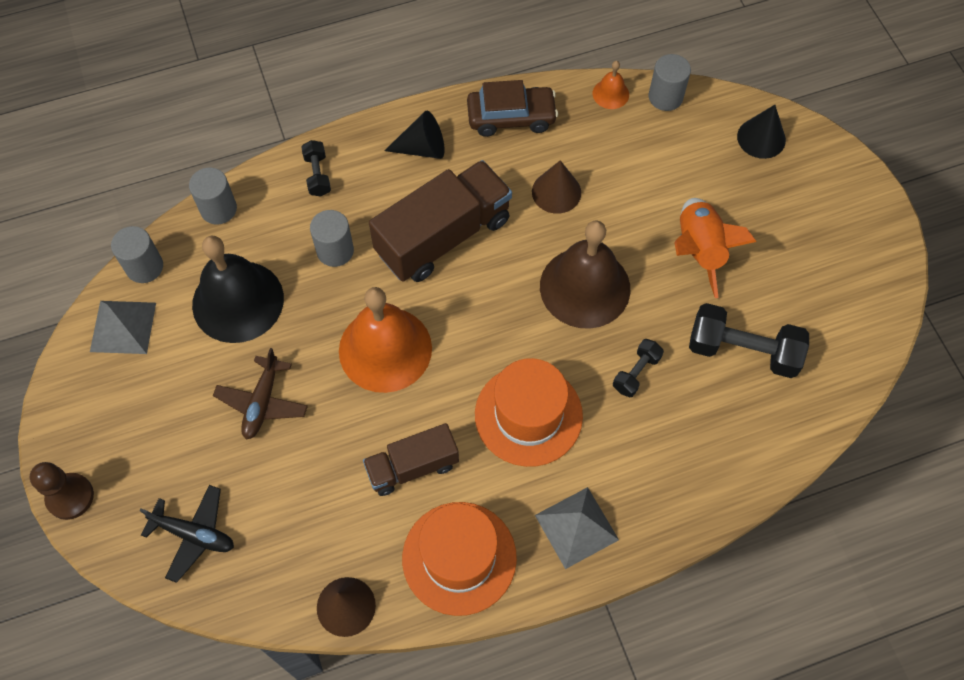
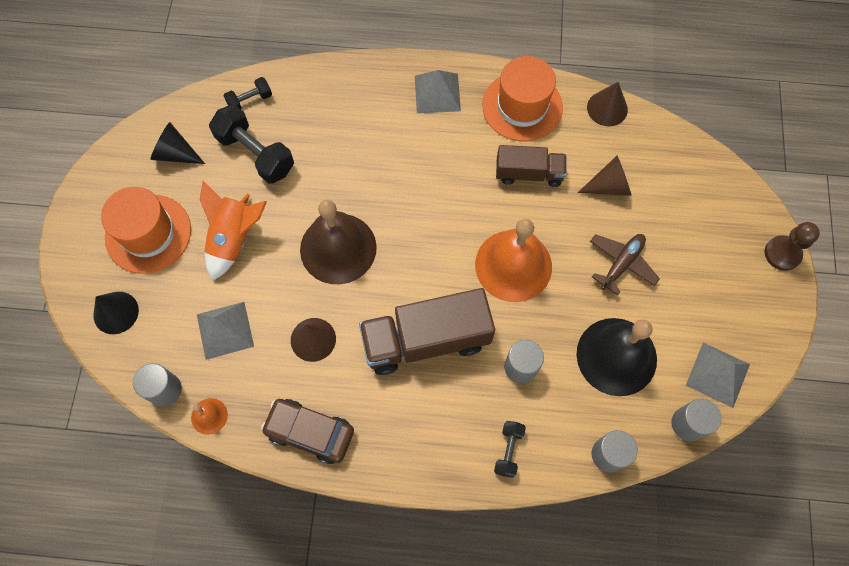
camera: 155 degrees left, 5 degrees up
(194, 534) = (697, 192): black plane -> none
(307, 494) = (609, 186): none -> brown cone
(422, 148) = (404, 436): black cone -> black cone (175, 153)
(528, 415) = (431, 174): orange hat -> orange hat (148, 233)
(636, 373) = (339, 170): black dumbbell -> black dumbbell (250, 100)
(647, 165) = (225, 330): none -> grey pyramid

